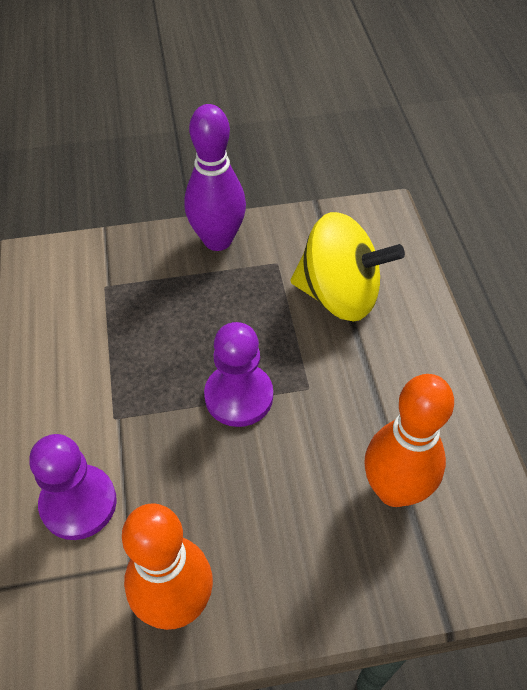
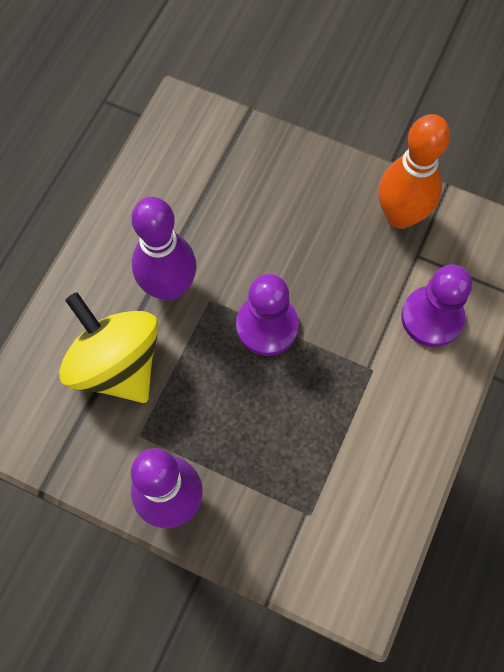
camera: 145 degrees left, 15 degrees up
(353, 376) = (169, 287): none -> purple bowling pin
(394, 490) = (213, 194): orange bowling pin -> none

